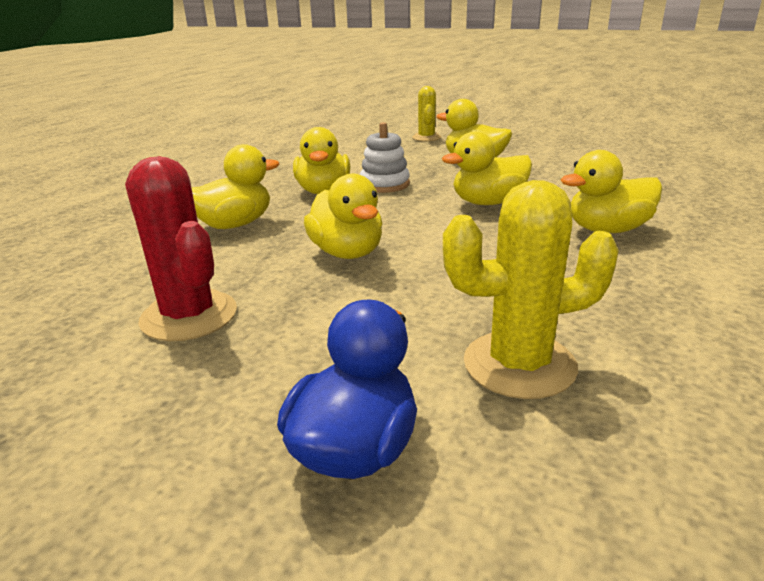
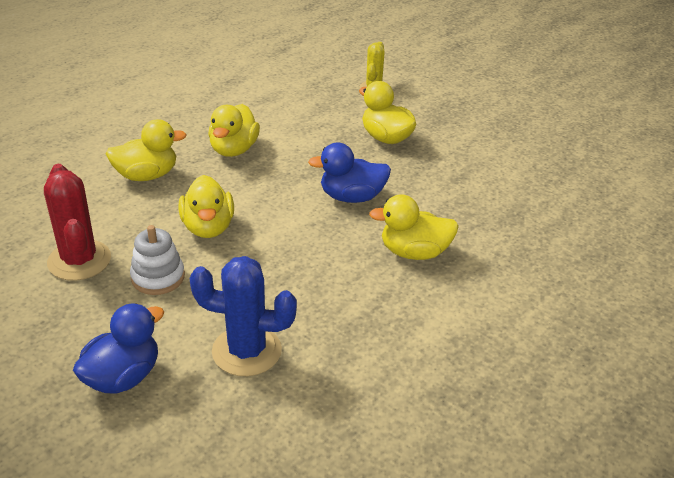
camera: 15 degrees right, 10 degrees up
(384, 184) = (288, 152): white stacking toy -> white stacking toy (158, 277)
(488, 203) = (352, 197): yellow duck -> blue duck
(519, 364) = (246, 351): yellow cactus -> blue cactus

